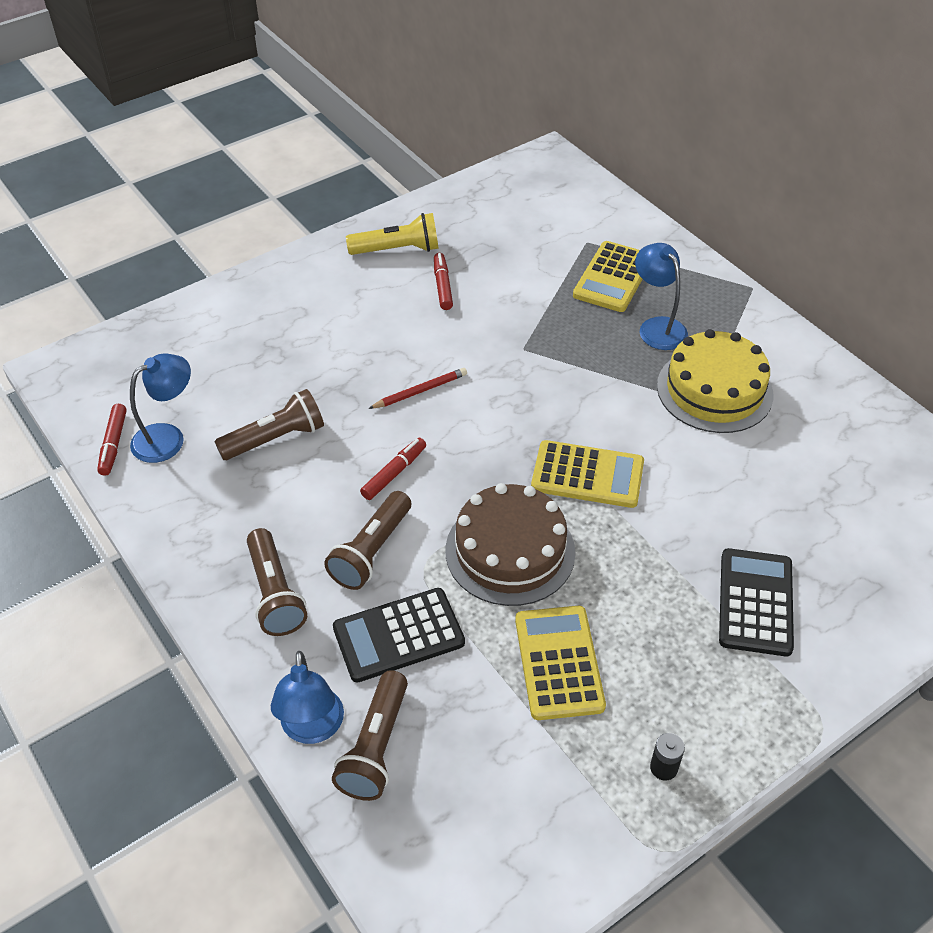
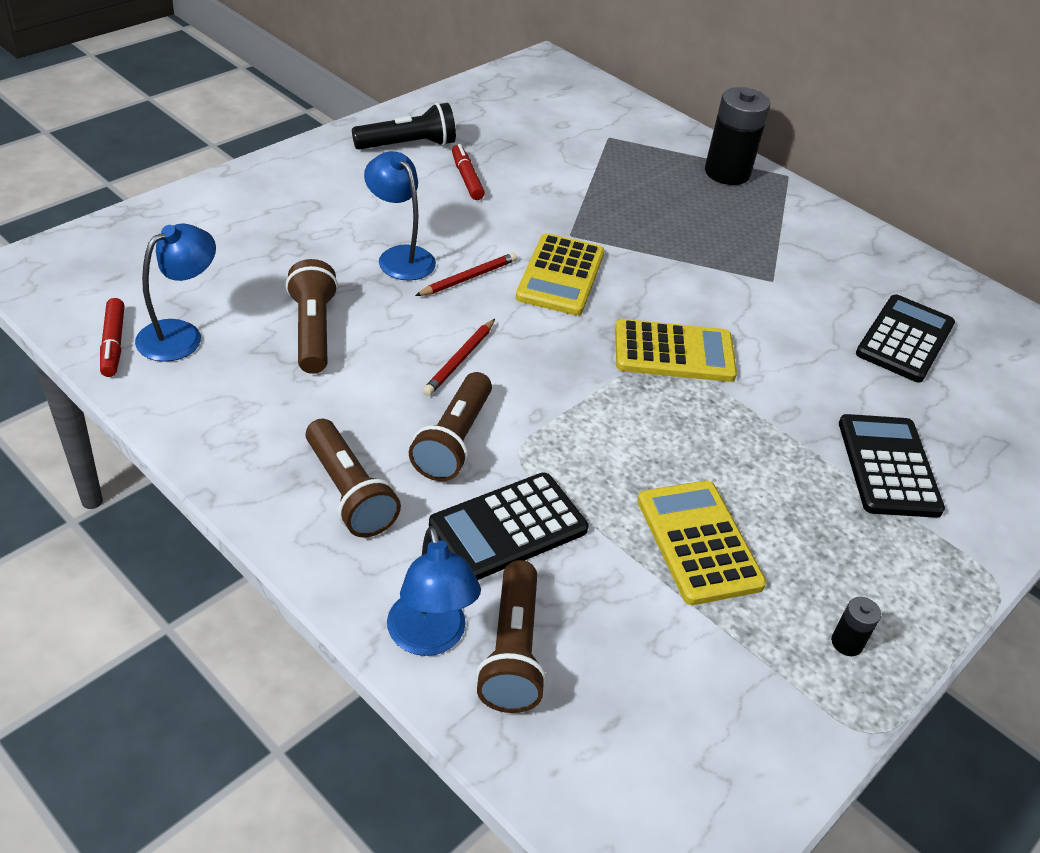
camera: 15 degrees left, 5 degrees down
(276, 438) = (313, 330): brown flashlight -> brown flashlight turned 60 degrees counterclockwise
(394, 473) = (460, 360): red marker -> red pencil
(398, 250) = (408, 145): yellow flashlight -> black flashlight
(510, 551) = (611, 431): brown cake -> none
(613, 277) = (645, 168): yellow calculator -> yellow calculator (560, 275)
(657, 327) = (704, 212): blue lamp -> blue lamp (400, 256)
(692, 283) = (727, 173): none -> black battery
(714, 390) = (780, 268): yellow cake -> none
(814, 472) = (905, 339): none -> black calculator

